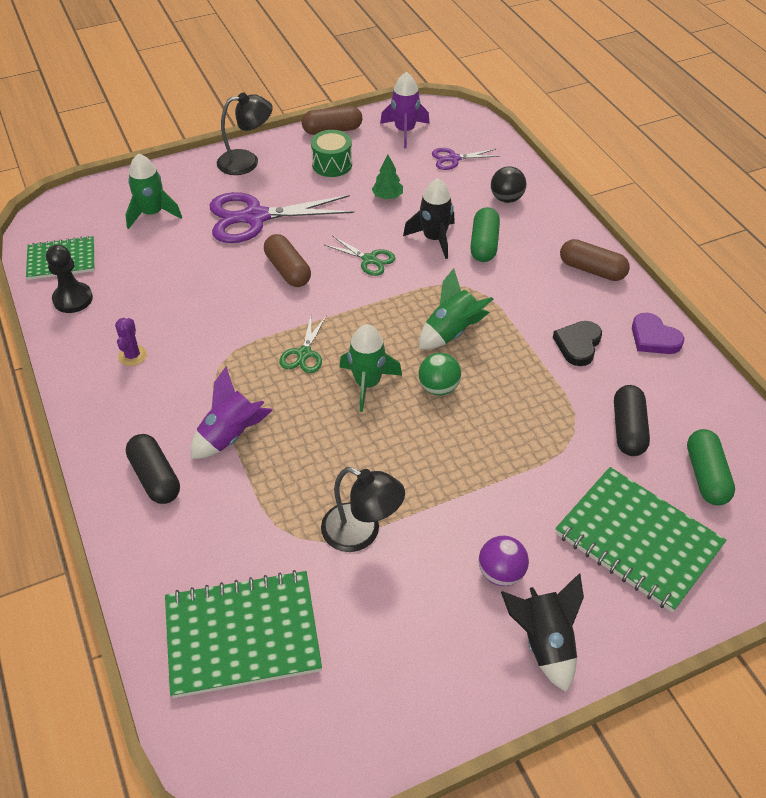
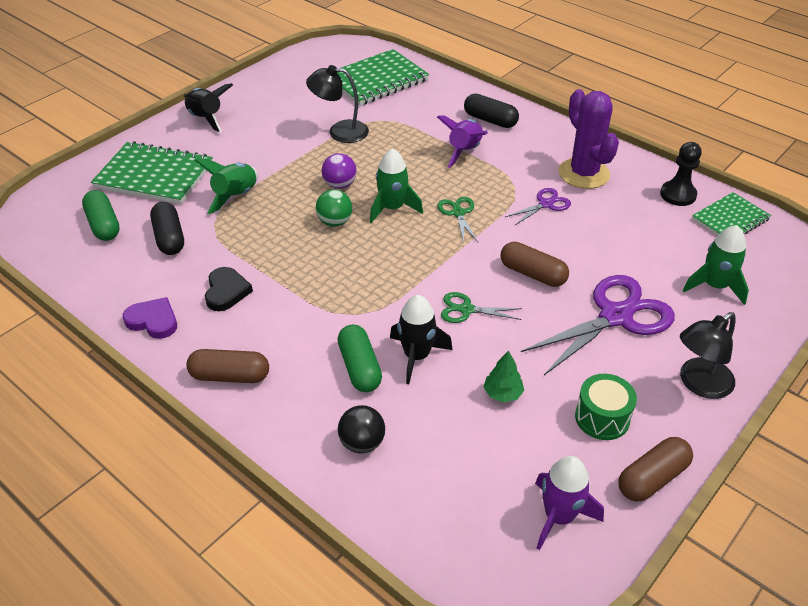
camera: 155 degrees right, 5 degrees down
(132, 356) = (584, 173): purple cactus -> purple cactus, size x2.18
(451, 332) = (347, 267): green rocket -> green rocket (236, 196)
(453, 159) = (462, 487): purple scissors -> purple scissors (545, 204)
(501, 573) = (242, 138): purple ball -> purple ball (340, 185)

